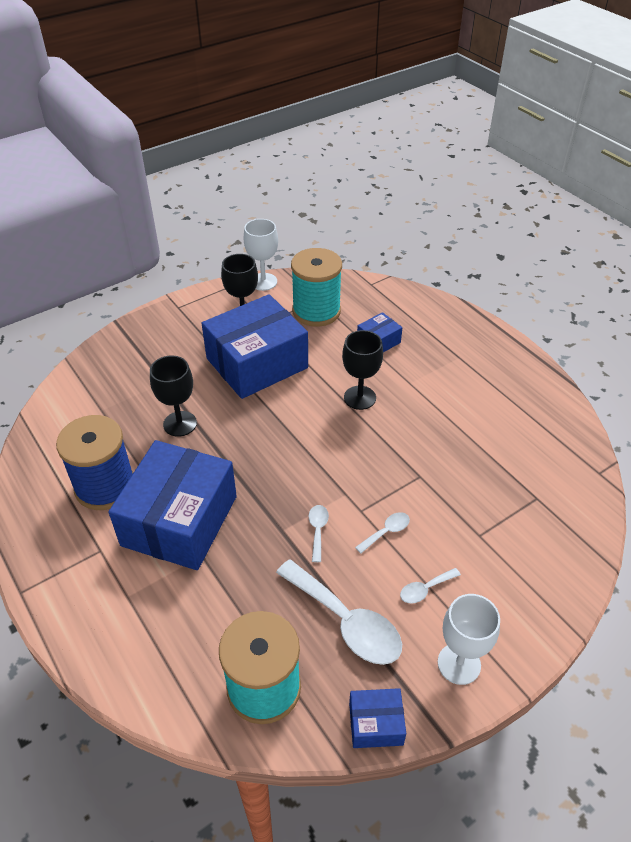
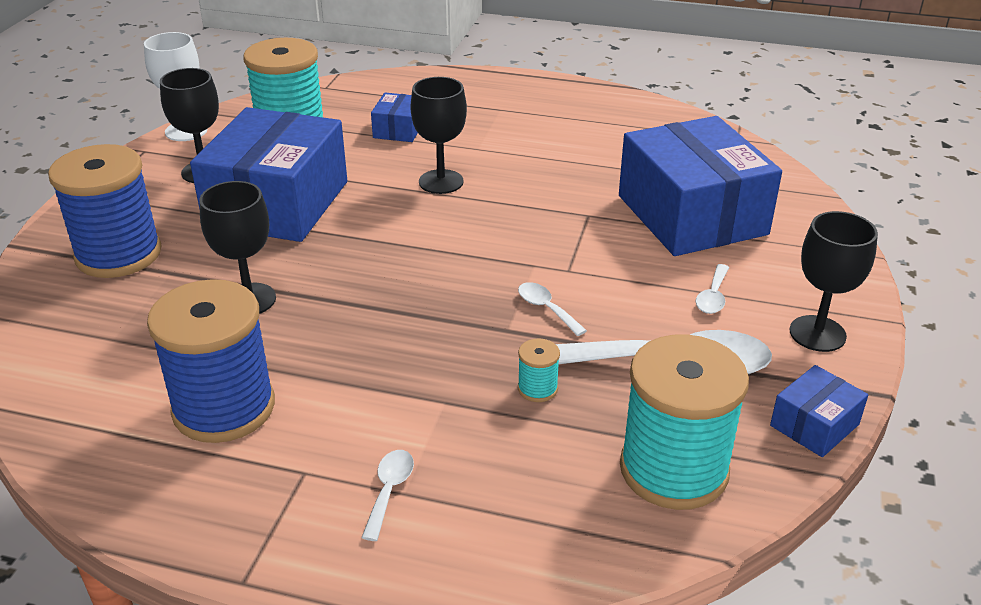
camera: 40 degrees left, 10 degrees down
(152, 355) = (118, 254): none -> blue spool
(180, 521) = (374, 386): blue box -> blue box (692, 215)
(254, 581) = (537, 389): none -> turquoise spool
(386, 532) = (616, 273): white spoon -> white spoon (389, 491)
(459, 664) = (817, 333): white goblet -> black goblet

